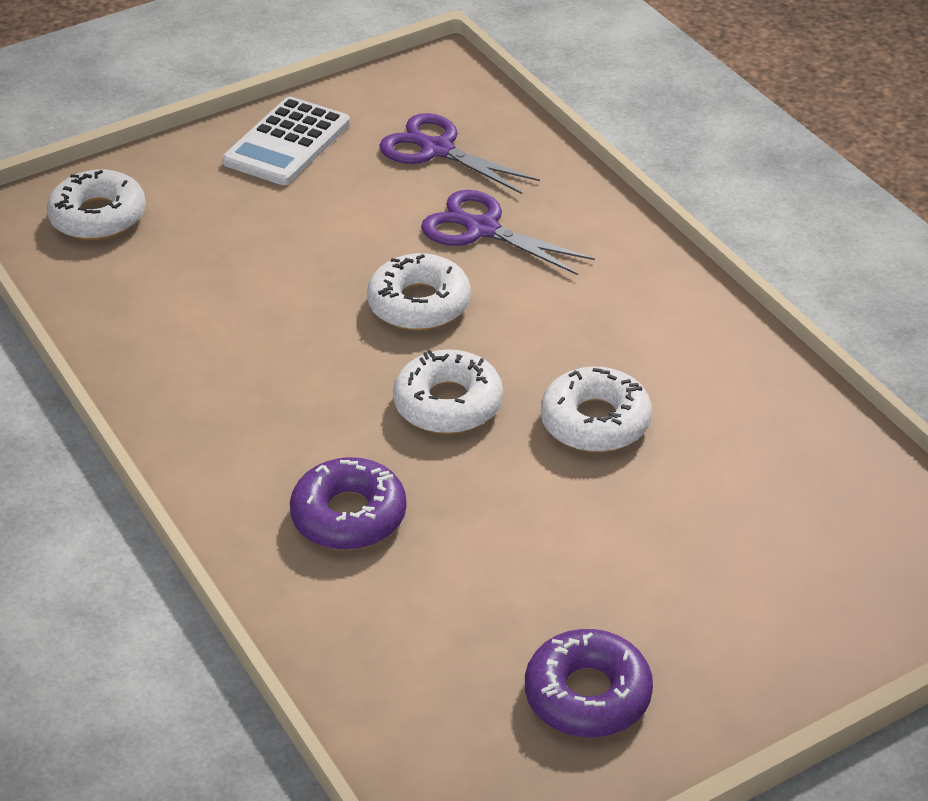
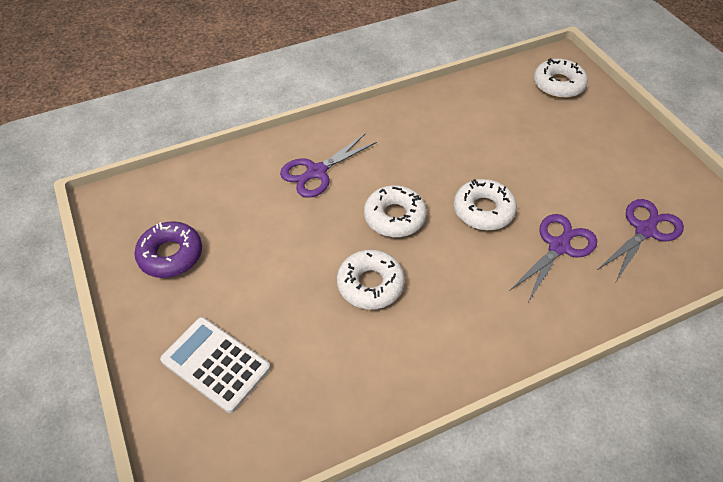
camera: 95 degrees right, 10 degrees up
(287, 143) = (639, 158): white calculator -> white calculator (215, 364)
(349, 515) = (316, 172): purple donut -> purple scissors

